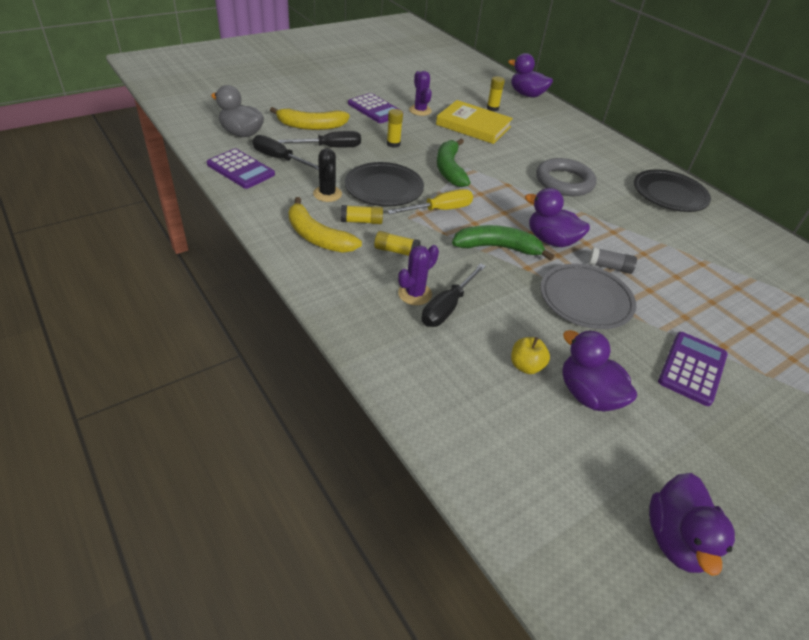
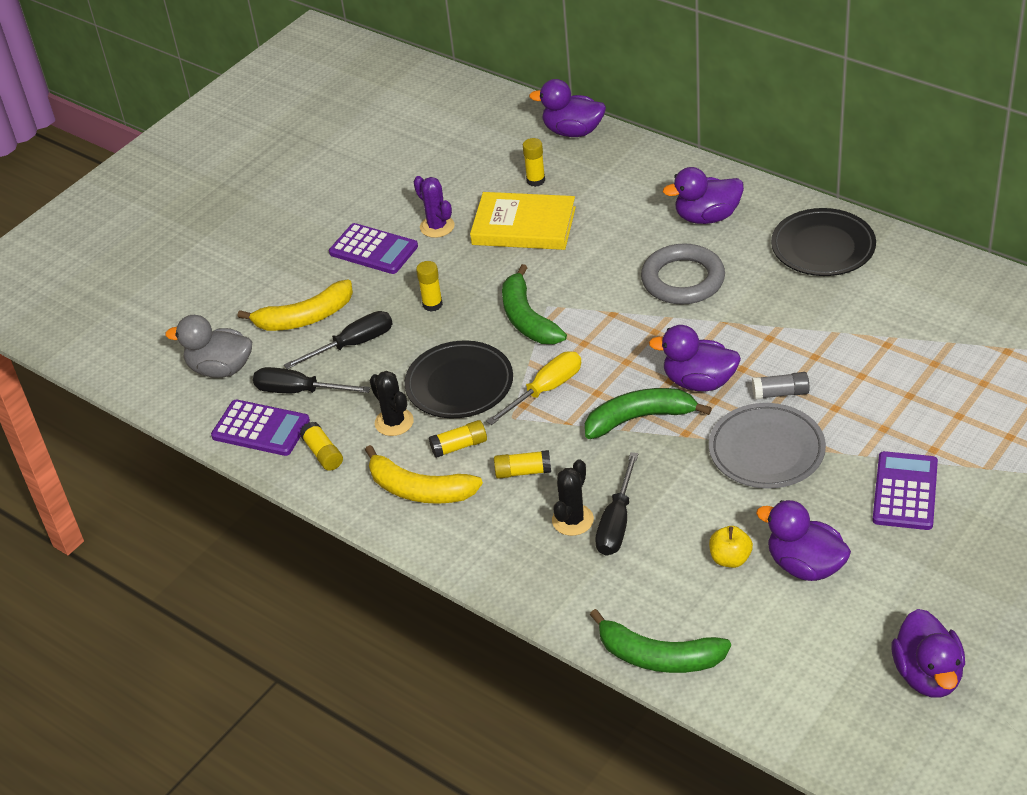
camera: 10 degrees left, 0 degrees up
(269, 195) = (323, 453): none -> yellow glue stick
(415, 294) = (572, 520): purple cactus -> black cactus
(431, 421) = (658, 656): none -> green banana
(594, 156) = (707, 217): none -> purple duck

